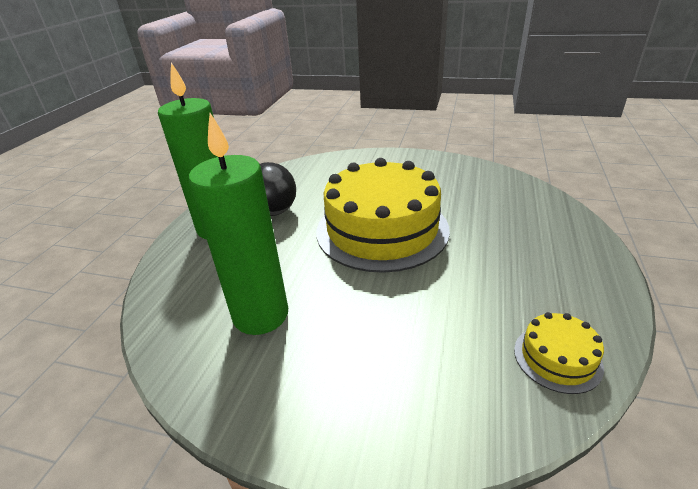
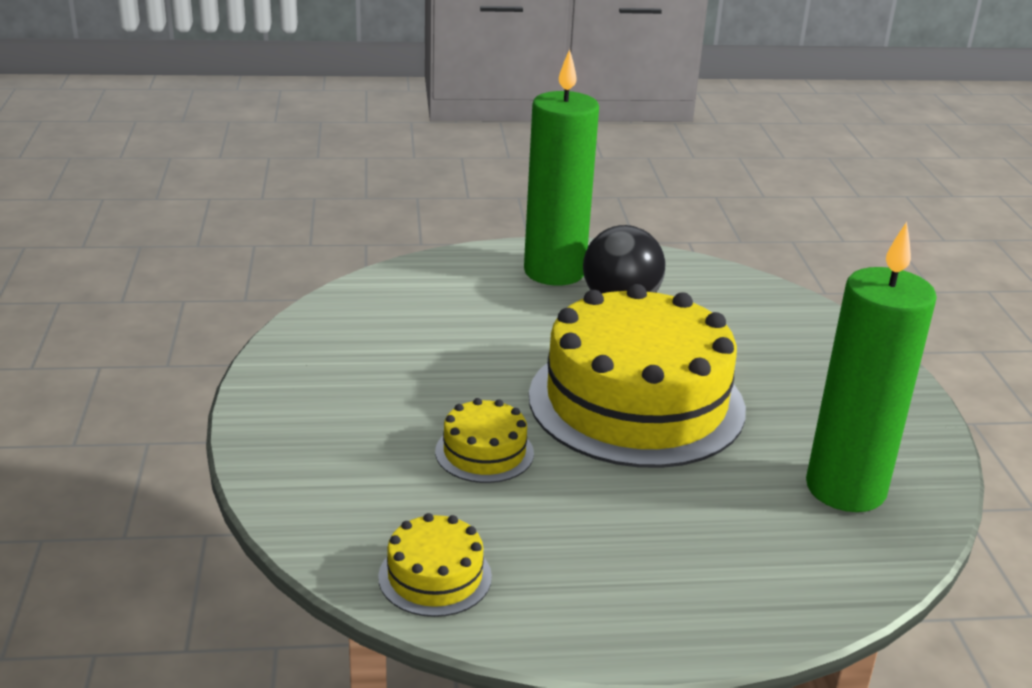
camera: 65 degrees right, 5 degrees down
(261, 315) = (410, 345): green candle -> green candle (845, 488)
(415, 303) = (484, 452): none -> yellow cake

